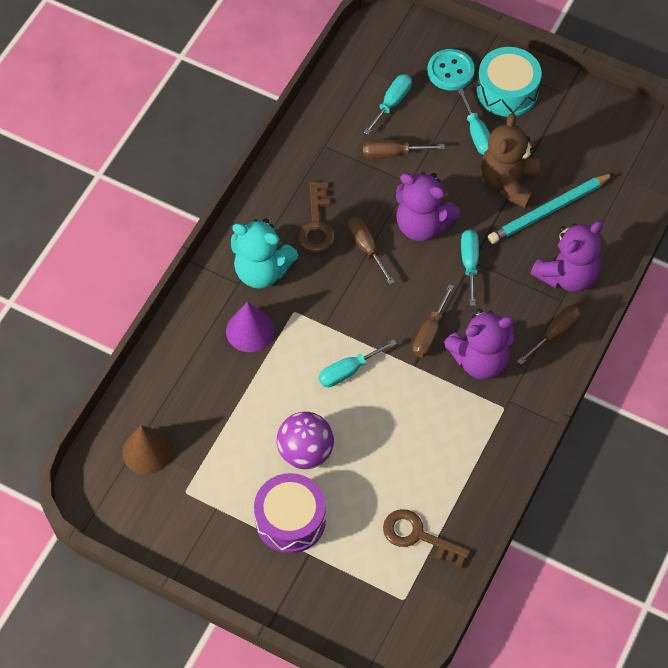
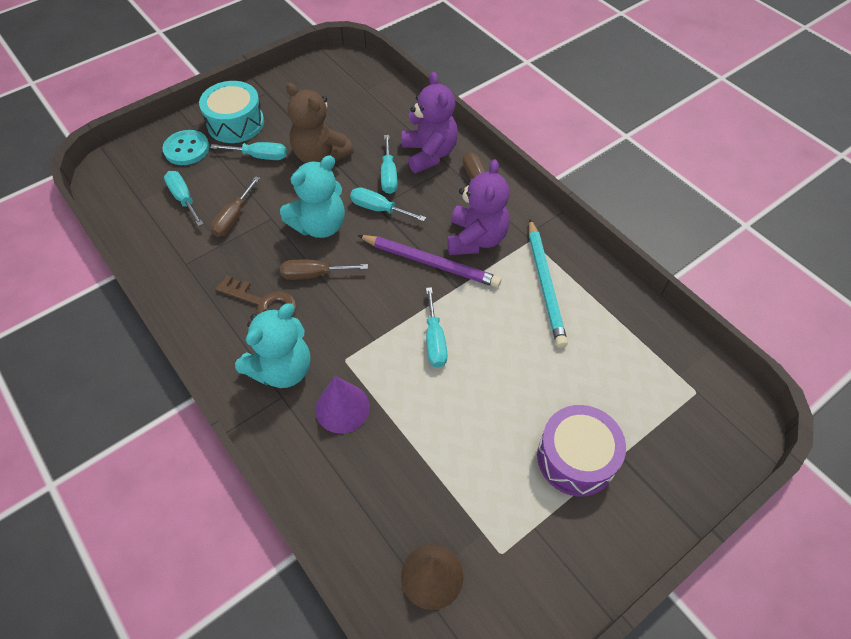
camera: 65 degrees left, 5 degrees down
(305, 452) = (505, 412): purple ball -> none
(418, 536) = (633, 354): brown key -> none
(422, 225) = (319, 225): purple teddy bear -> turquoise teddy bear
(430, 333) = (430, 263): brown screwdriver -> purple pencil
(517, 252) = (388, 175): none -> turquoise screwdriver
(549, 210) = (363, 142): turquoise pencil -> turquoise pencil (545, 284)

